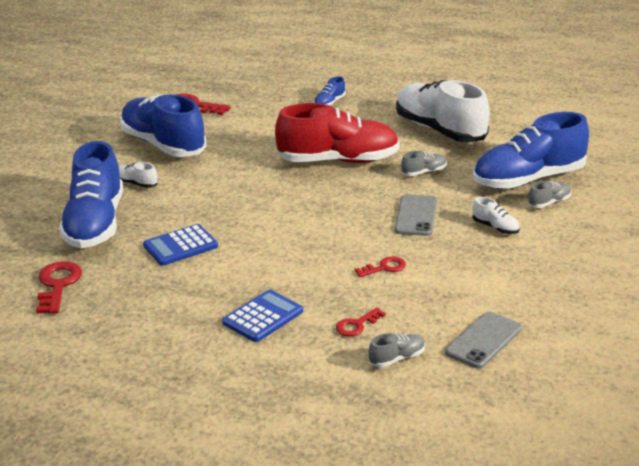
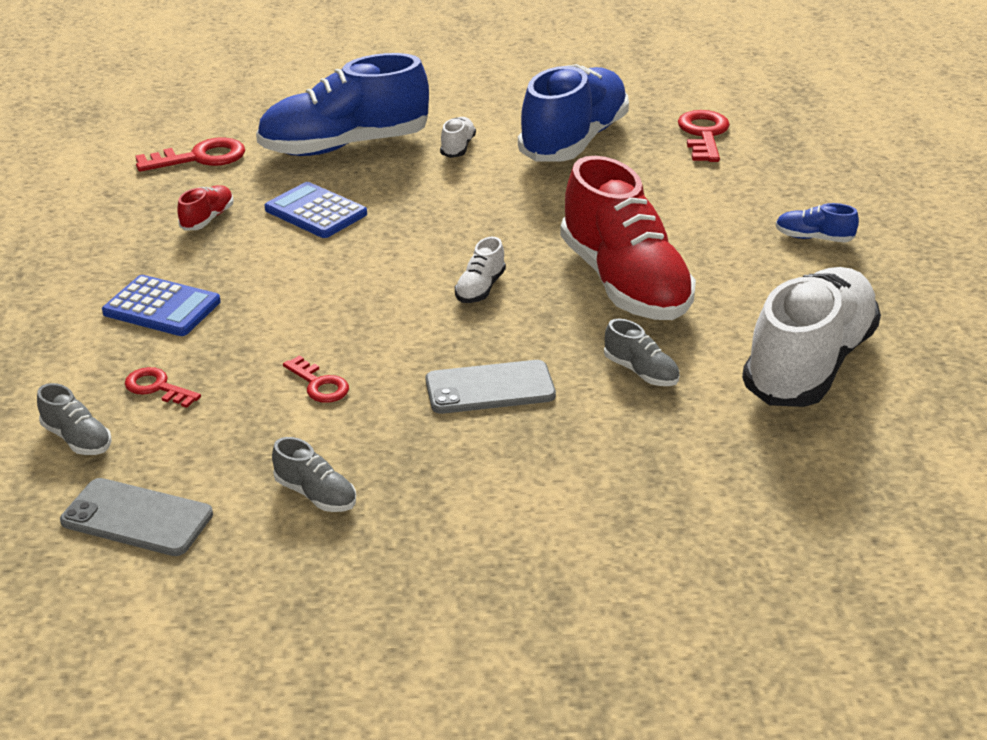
camera: 70 degrees right, 5 degrees up
(155, 289) = (208, 218): none -> red shoe
(495, 228) = (492, 480): white shoe -> white shoe (480, 288)
(528, 179) = (692, 496): blue shoe -> none
(549, 202) = (618, 535): grey shoe -> grey shoe (316, 494)

